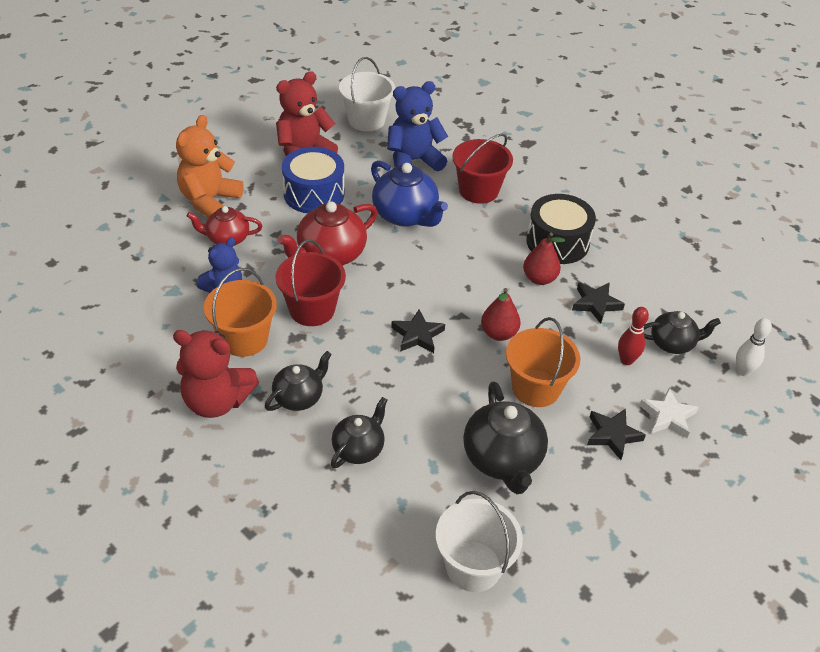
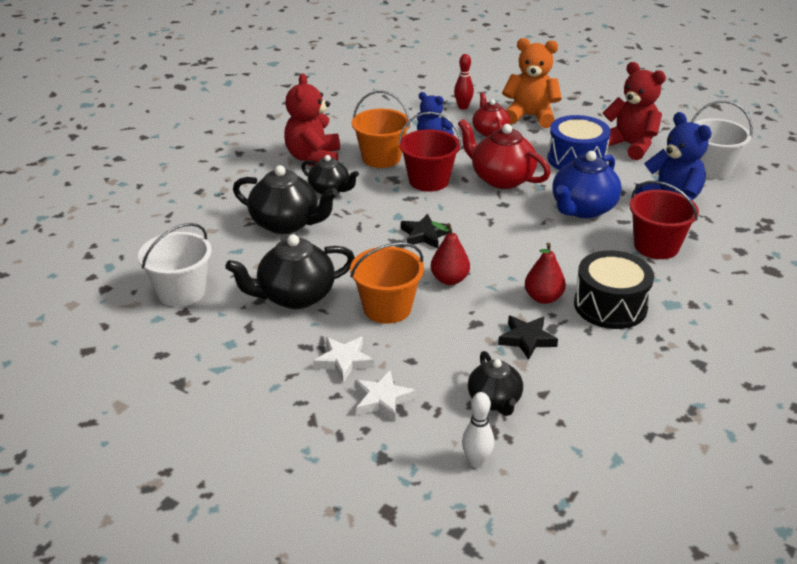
camera: 80 degrees right, 10 degrees down
(358, 449) = (286, 224): black teapot -> black teapot, size x1.59
(612, 435) = (344, 361): black star -> white star
(626, 360) = (451, 366): red bowling pin -> red bowling pin (463, 107)

